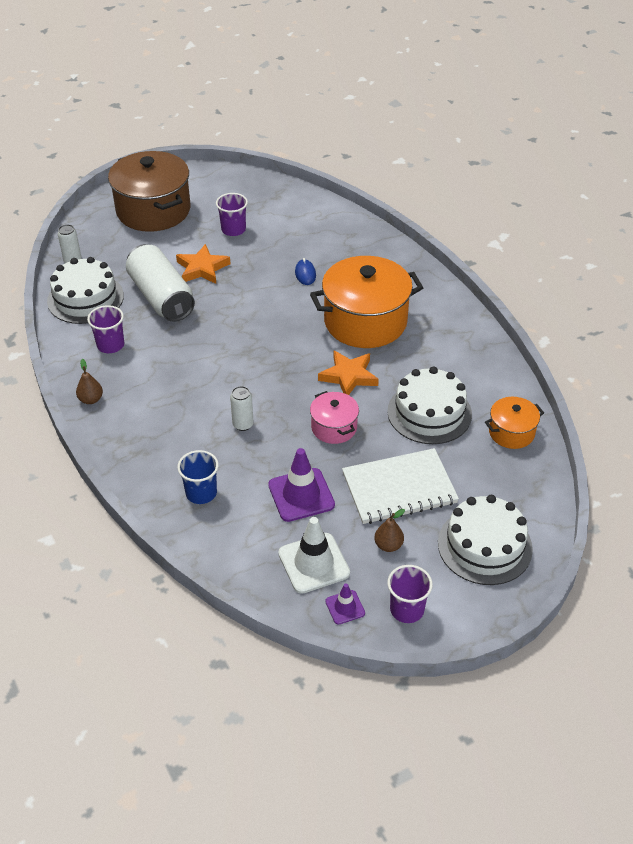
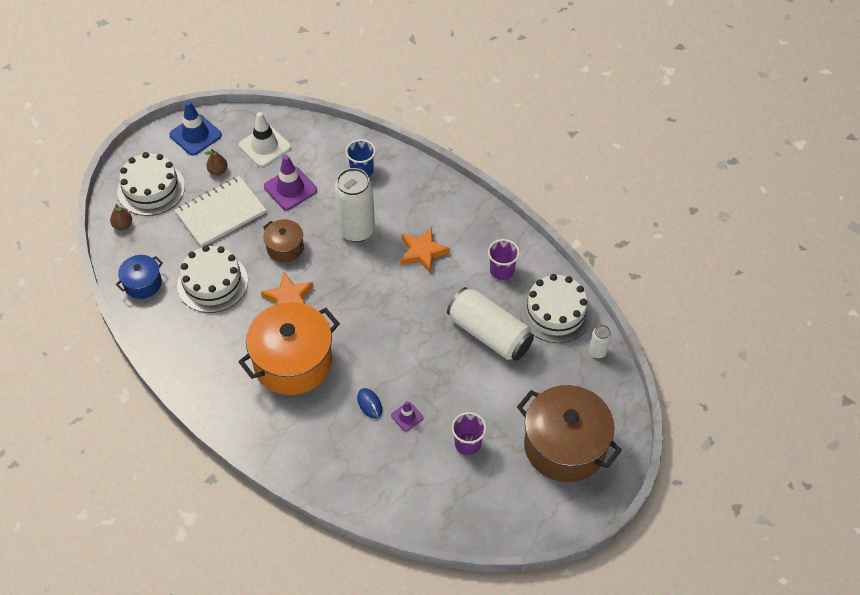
camera: 160 degrees right, 10 degrees up
(91, 399) = (485, 218): brown pear -> brown pear (123, 225)
(202, 268) = (471, 380): orange star -> orange star (422, 252)
(243, 425) = (356, 230): white can -> white can, size x2.15
(334, 427) = (285, 248): pink pot -> brown pot
(345, 607) = (235, 126): purple traffic cone -> purple traffic cone (407, 417)
(407, 609) = (195, 135): purple cup -> blue traffic cone
(511, 432) = (142, 283): orange pot -> blue pot

